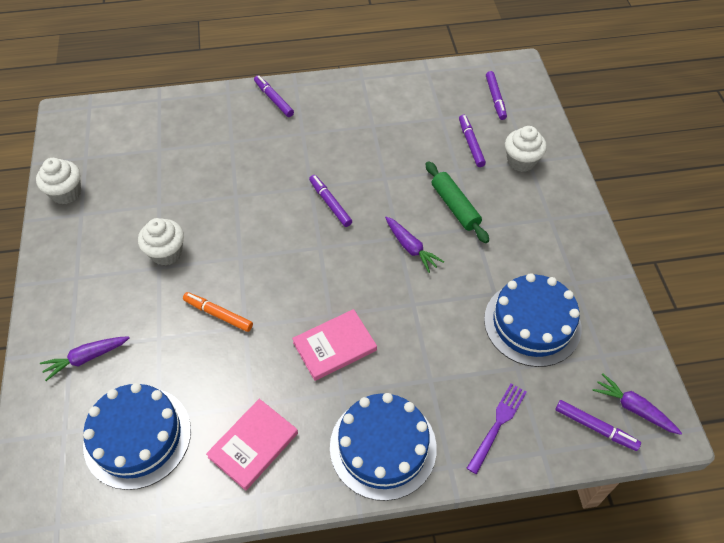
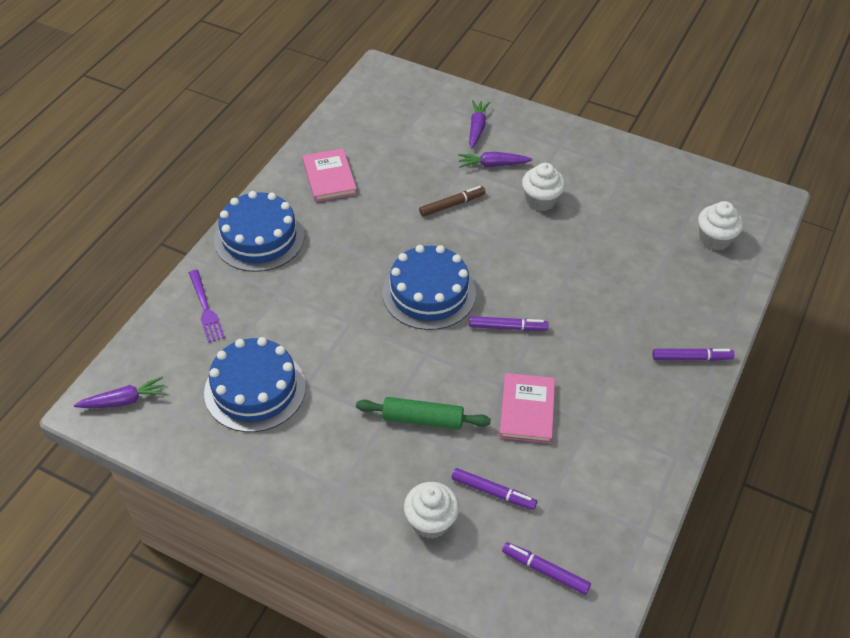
camera: 125 degrees right, 5 degrees down
(66, 193) = (660, 168): white cupcake -> white cupcake (714, 239)
(137, 437) = (391, 130): blue cake -> blue cake (429, 293)
(218, 314) = (452, 205): orange marker -> brown marker
(334, 346) = (360, 254): pink book -> pink book (527, 410)
(410, 248) = (407, 355): purple carrot -> purple carrot (493, 165)
(595, 428) = (140, 364): purple marker -> none

